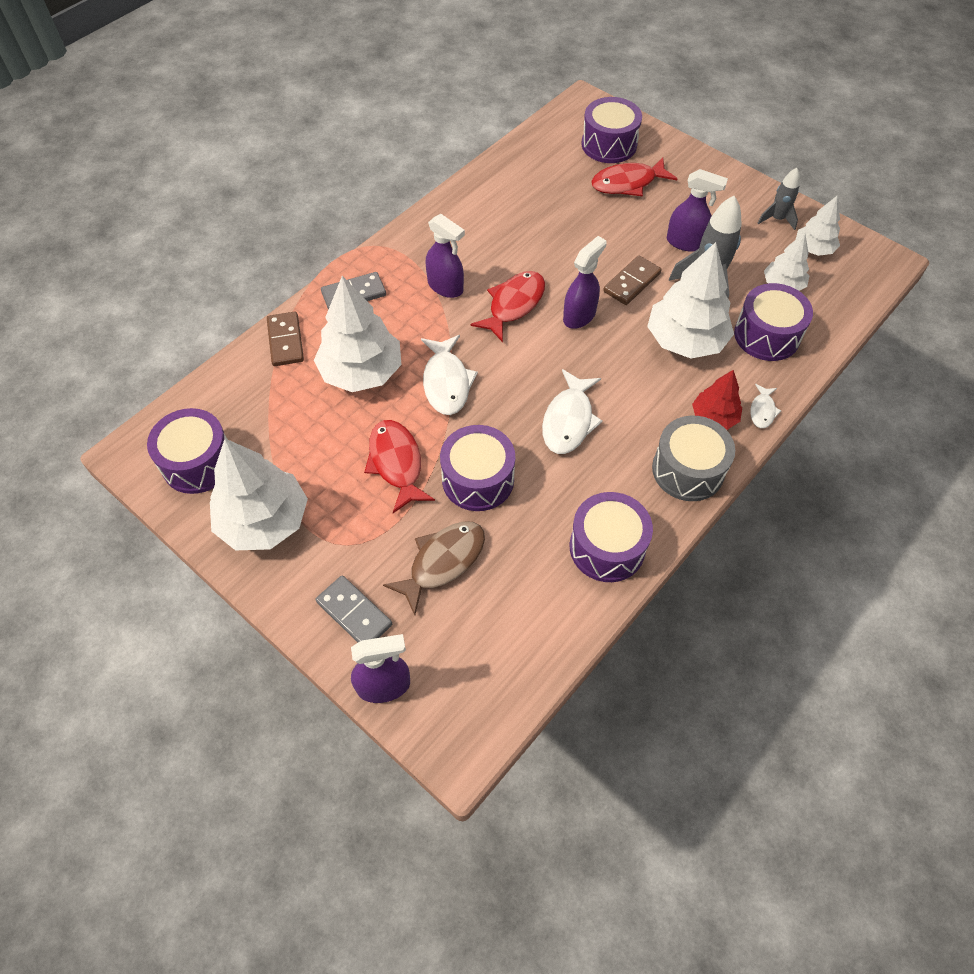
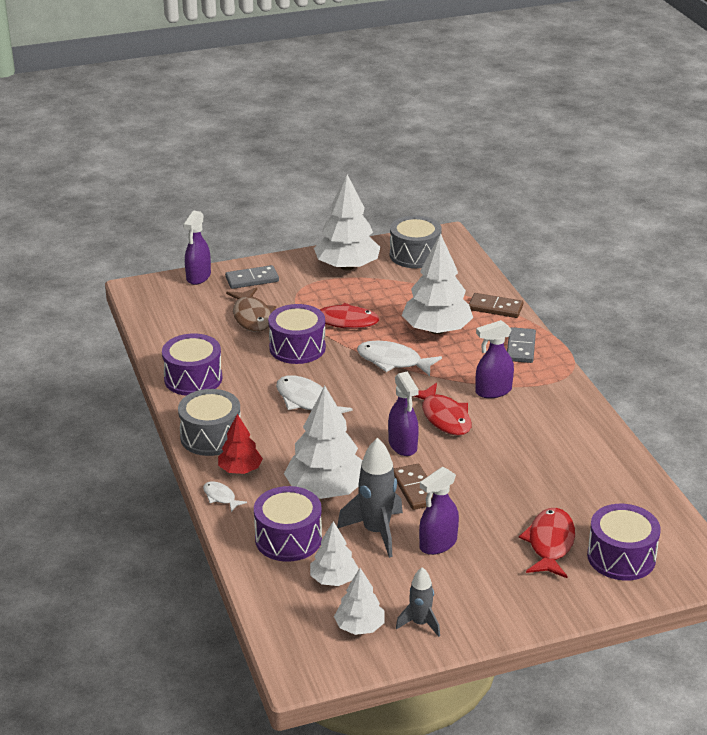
camera: 120 degrees right, 25 degrees down
(198, 462) = (415, 255): purple drum -> grey drum

